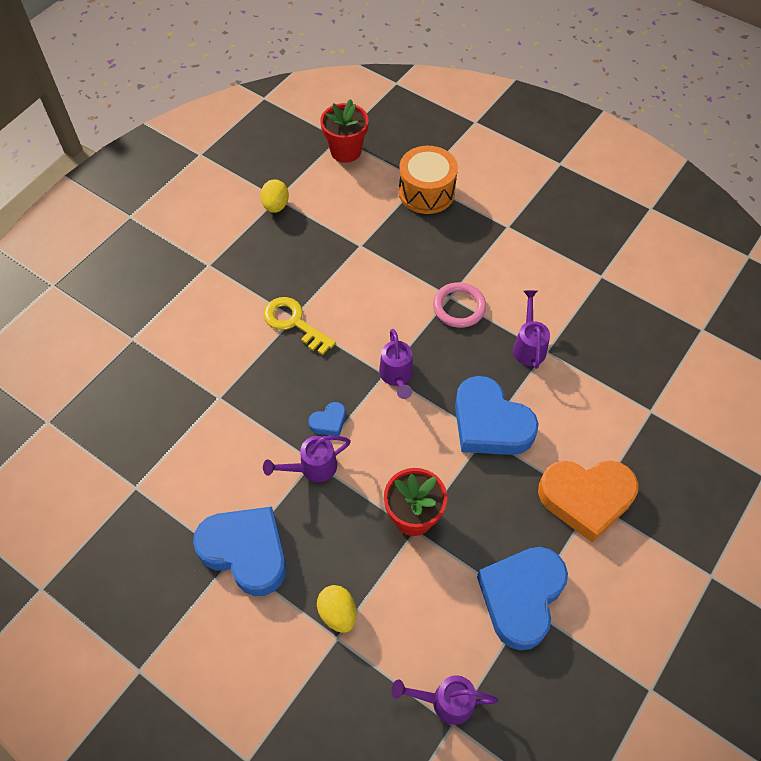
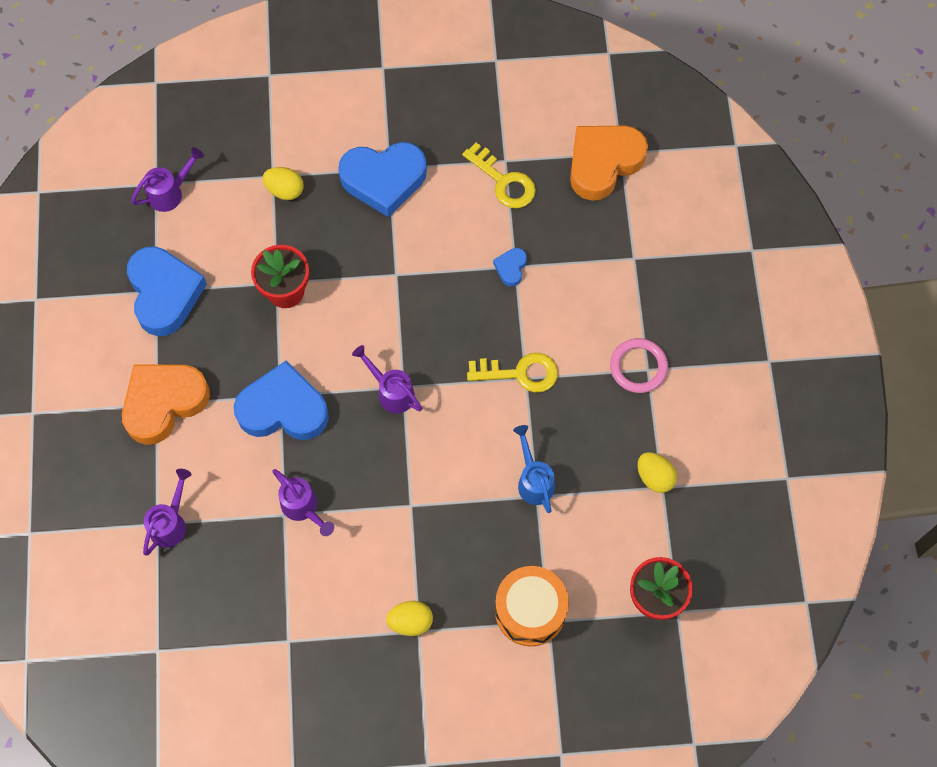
camera: 140 degrees right, 10 degrees up
(69, 424) = (603, 163): none -> orange heart
(155, 470) = (503, 181): none -> yellow key
(312, 468) = (391, 269): purple watering can -> purple watering can (171, 522)
(329, 422) = (412, 312): blue heart -> blue heart (511, 268)
(353, 255) = (533, 480): none -> blue watering can
(459, 307) = (393, 500): pink ring -> pink ring (638, 367)
(508, 234) = (410, 621): none -> yellow egg

